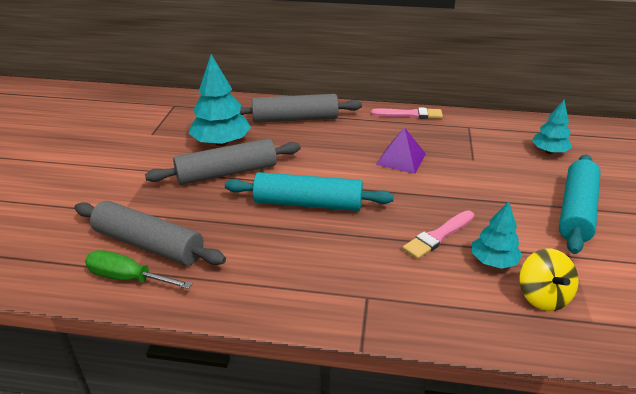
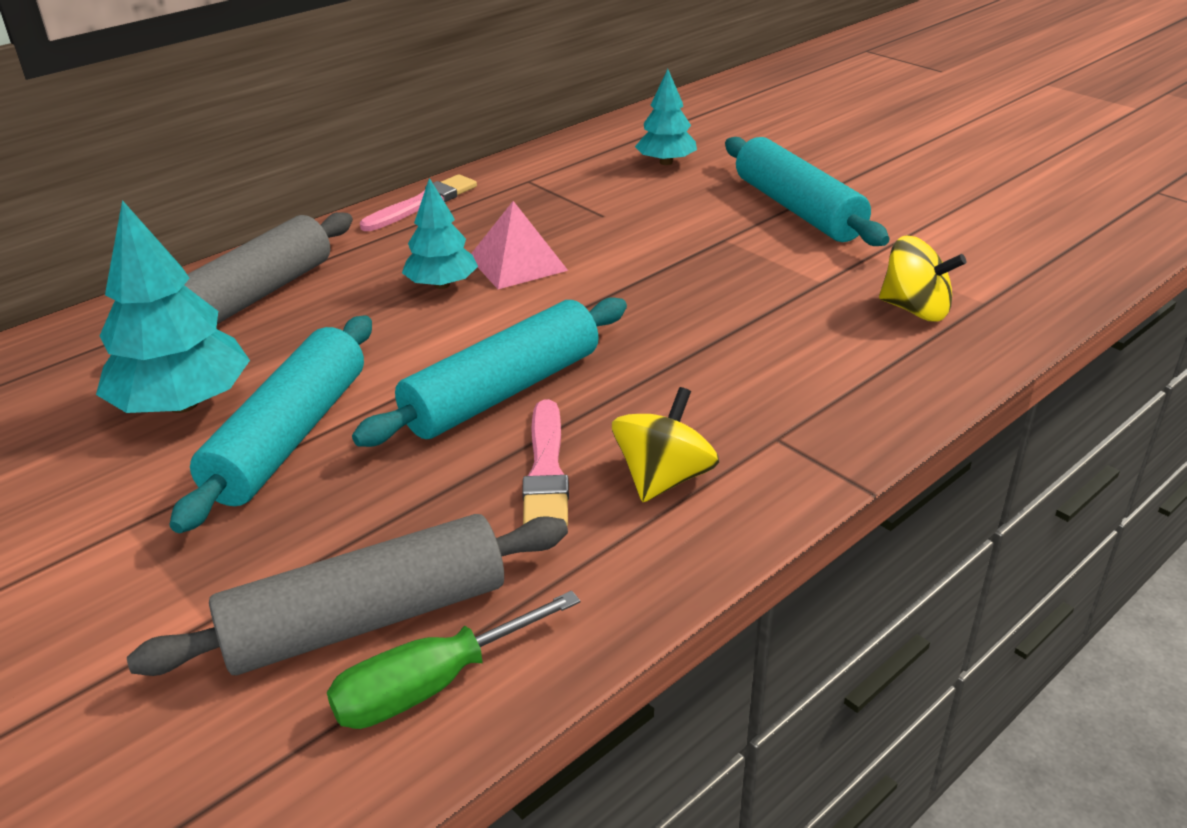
camera: 50 degrees left, 0 degrees up
(227, 173) = (290, 437): grey rolling pin -> turquoise rolling pin
(299, 276) = (664, 478): none -> yellow spinning top
(401, 159) = (517, 263): purple pyramid -> pink pyramid
(438, 236) = (724, 321): pink brush -> pink brush (546, 471)
(493, 261) = (819, 308): turquoise tree -> turquoise tree (441, 285)

